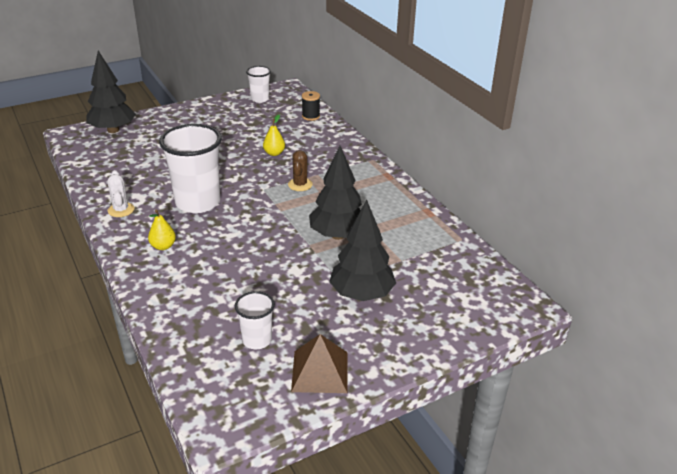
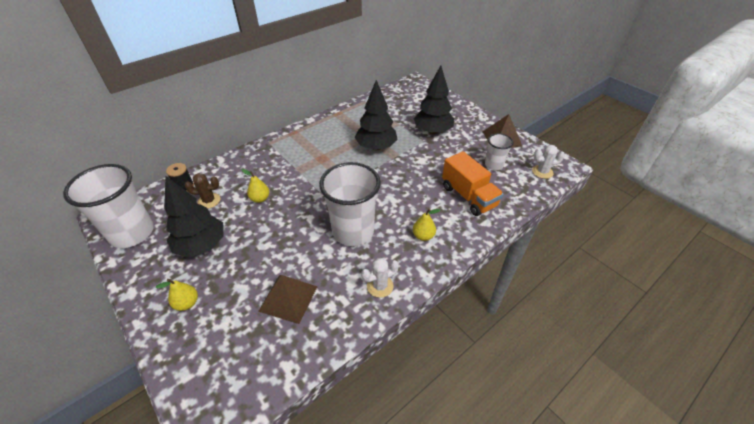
camera: 100 degrees left, 10 degrees up
(113, 130) = (199, 366): black tree -> black tree (201, 245)
(143, 164) = (288, 298): none -> brown pyramid
(170, 124) = (187, 303): none -> yellow pear
(205, 296) = (468, 196): none -> orange truck
(217, 393) = (542, 172): none -> white cactus
(260, 99) = (132, 233): white cup -> white cup, size x1.92
(300, 184) = (313, 174): brown cactus -> brown cactus (209, 201)

